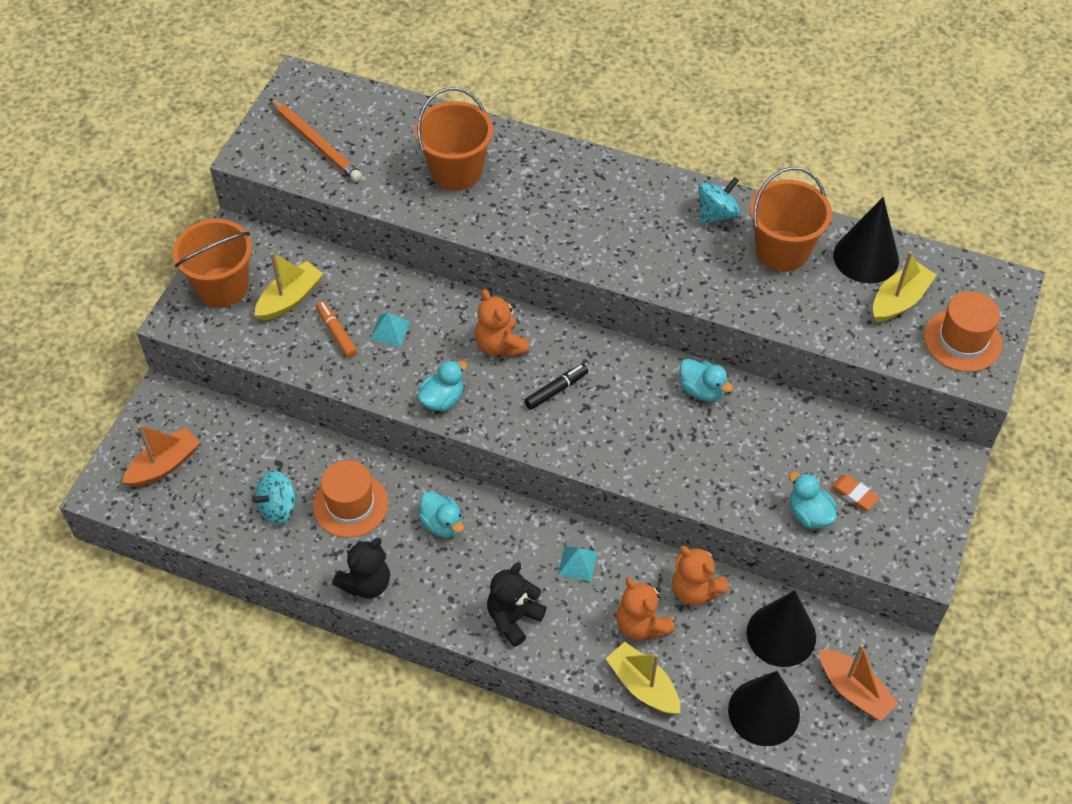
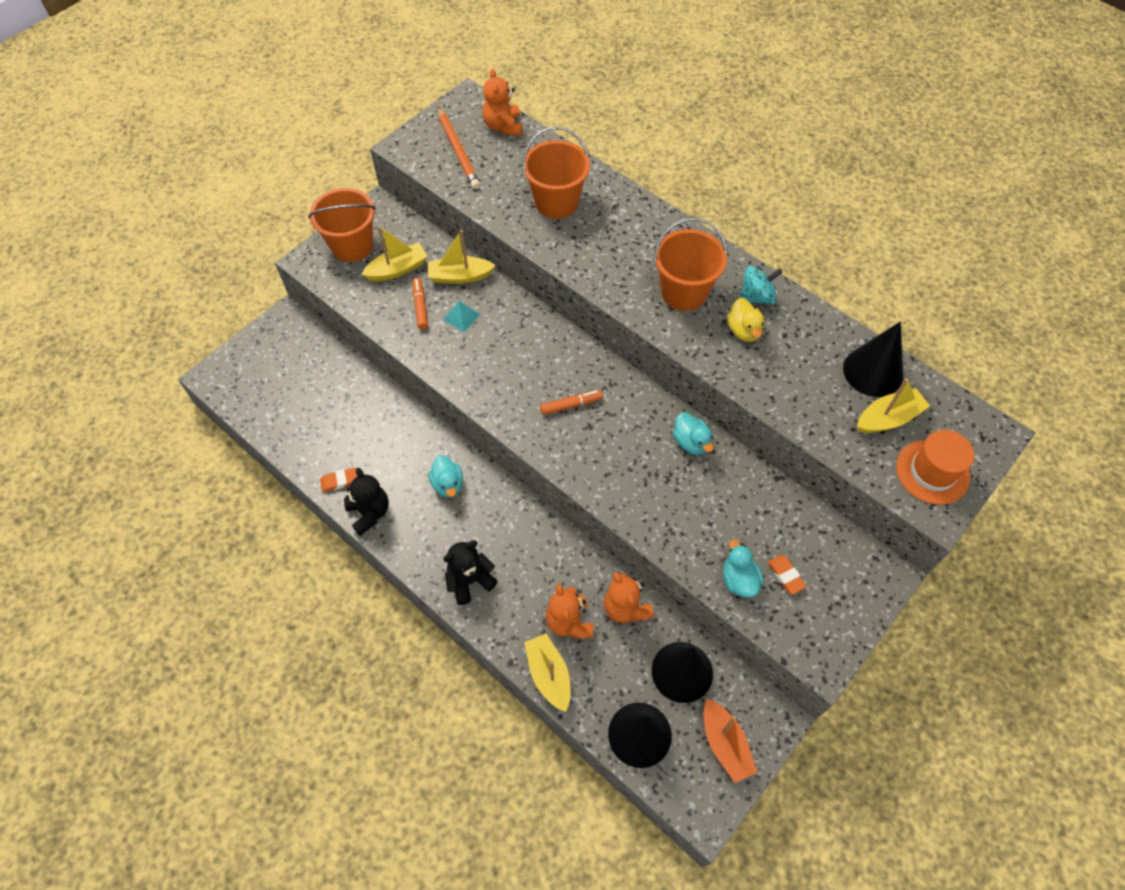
camera: 20 degrees right, 5 degrees up
(164, 465) = (265, 371): orange boat -> none
(278, 508) = (331, 430): turquoise spinning top -> none
(314, 560) = (339, 481): none -> orange eraser
(350, 505) = (385, 446): orange hat -> none
(366, 583) = (369, 512): black teddy bear -> black teddy bear turned 90 degrees counterclockwise
(367, 286) = (460, 276): none -> yellow boat
(442, 399) = (477, 384): turquoise duck -> none
(500, 345) = (542, 354): orange teddy bear -> orange teddy bear (503, 126)
(556, 390) = (571, 405): black marker -> orange marker
(577, 563) = (540, 552): turquoise pyramid -> none
(718, 253) = (743, 330): none -> yellow duck
(782, 251) = (800, 344): orange bucket -> orange bucket (684, 292)

